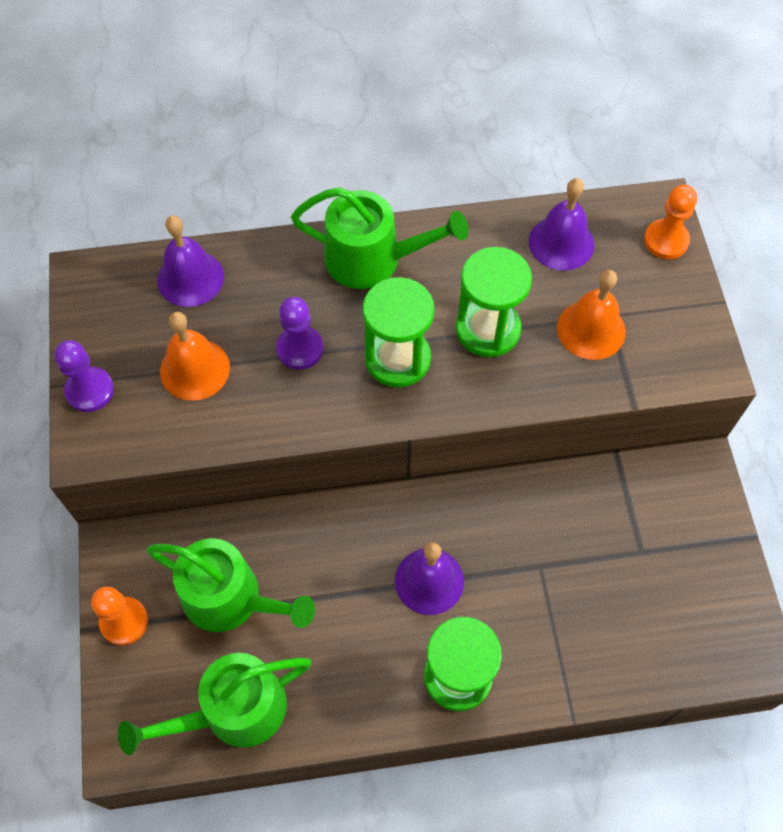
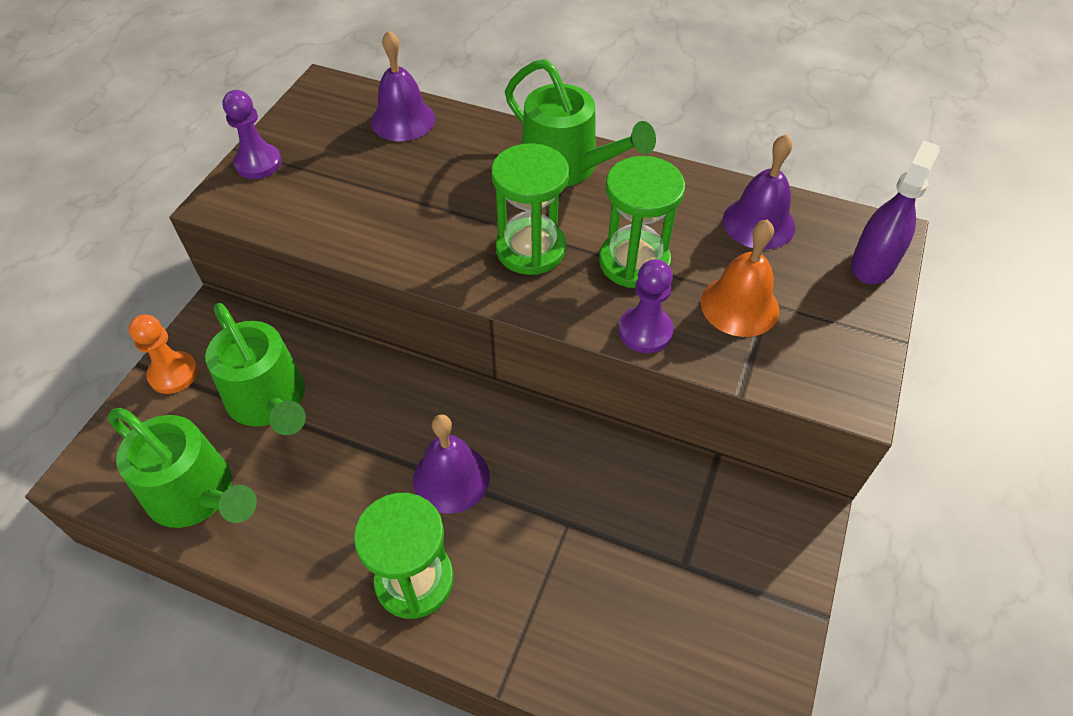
camera: 30 degrees right, 10 degrees down
(195, 369) = (351, 183): orange bell -> none
(233, 711) = (197, 494): green watering can -> green watering can turned 150 degrees counterclockwise
(300, 349) = (450, 205): purple pawn -> purple pawn (645, 331)
(666, 240) = (873, 264): orange pawn -> purple spray bottle

